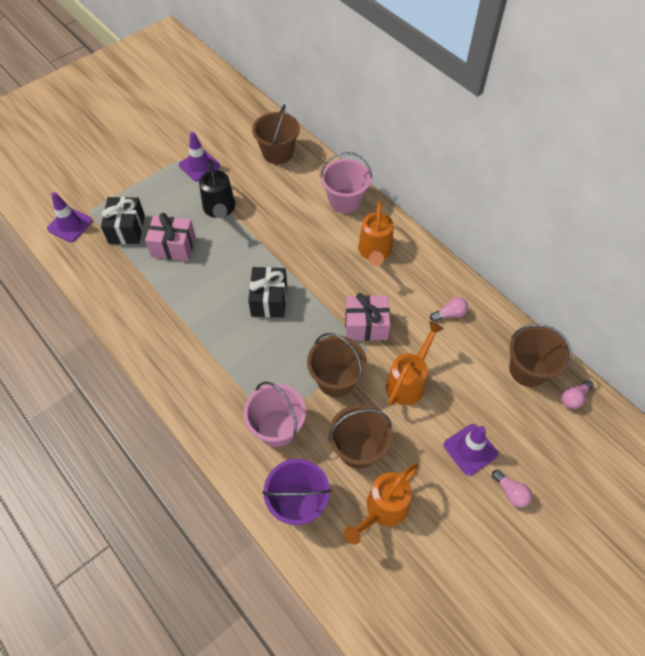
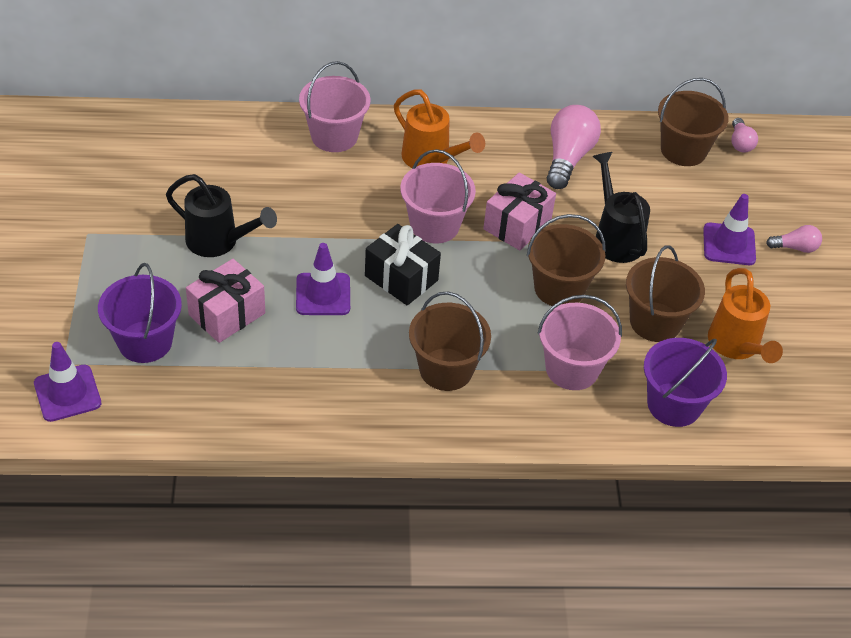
camera: 55 degrees left, 10 degrees down
(126, 229) = (145, 342): black gift -> purple bucket
(199, 166) = (125, 219): purple traffic cone -> purple traffic cone (323, 294)
(277, 153) = (193, 143): brown bucket -> brown bucket (446, 369)
(324, 288) = (434, 225): none -> pink bucket
(408, 382) = (615, 238): orange watering can -> black watering can
(450, 314) = (568, 158): pink light bulb -> pink light bulb, size x1.88

